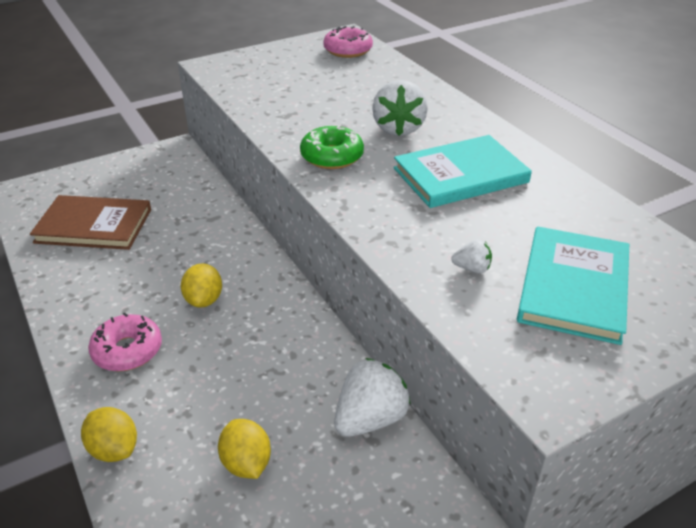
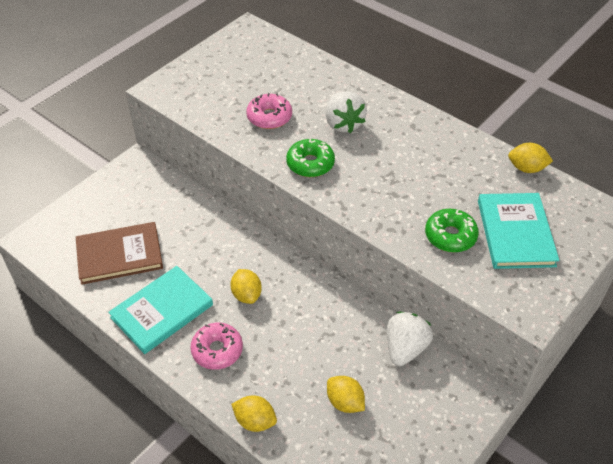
camera: 20 degrees left, 10 degrees up
(348, 50) = (260, 46): pink donut -> pink donut (269, 117)
(460, 175) = (408, 158): turquoise book -> turquoise book (162, 311)
(472, 268) = (450, 236): white strawberry -> green donut
(626, 218) = (526, 168): none -> yellow lemon

